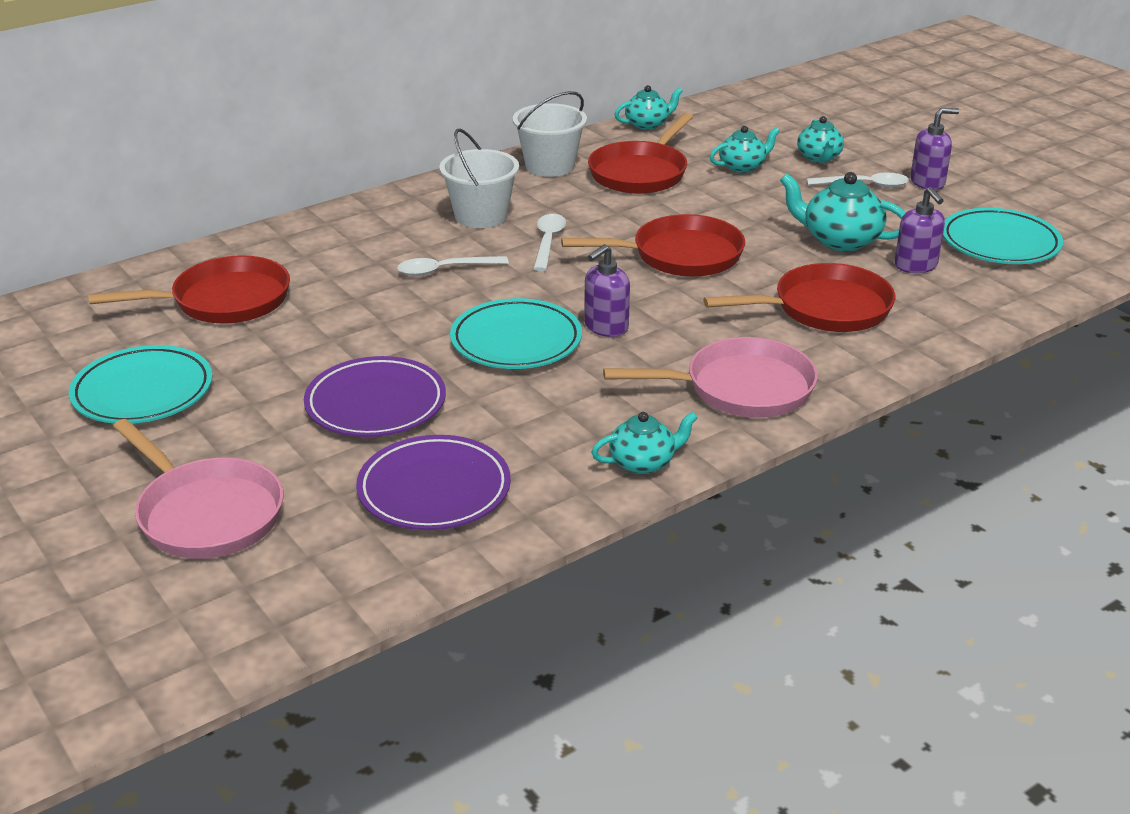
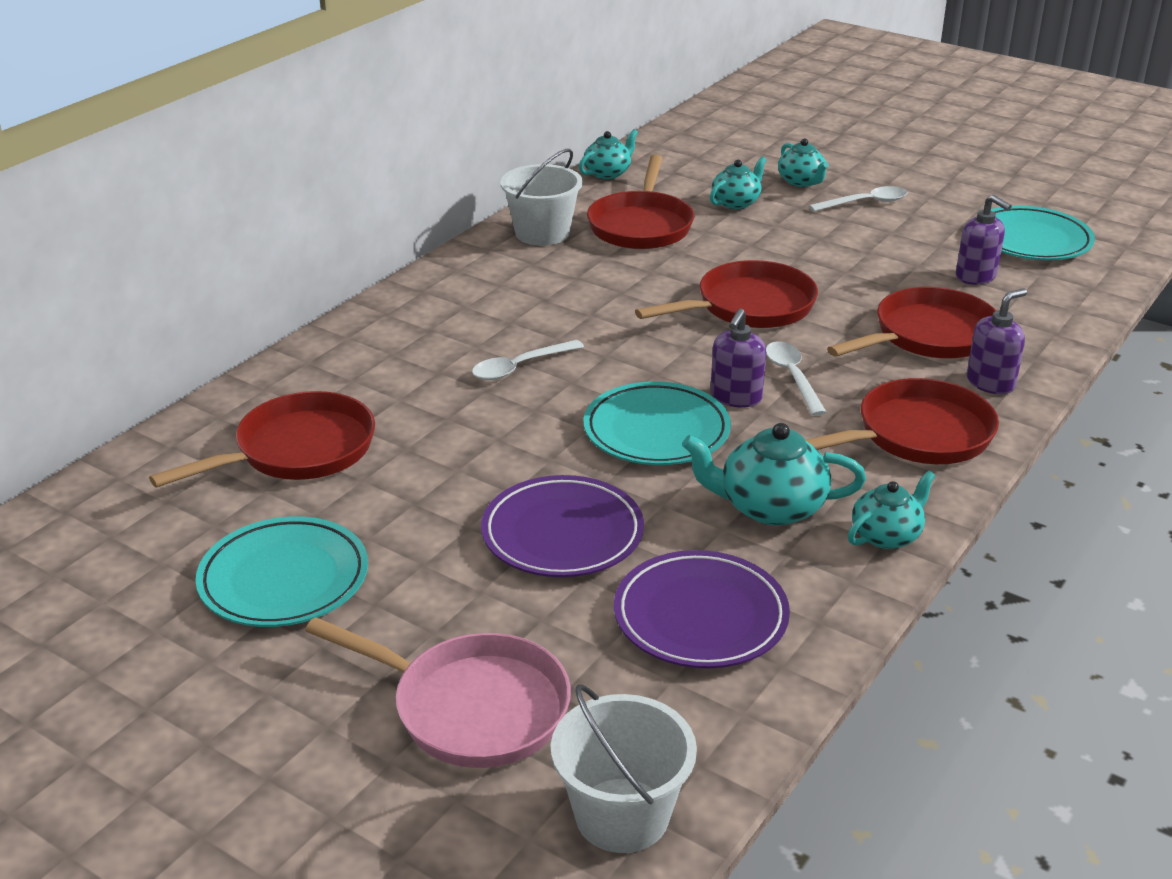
camera: 20 degrees left, 0 degrees up
(481, 216) = (512, 300): white bucket -> white bucket (622, 815)
(548, 242) = (605, 316): white spoon -> white spoon (792, 377)
(741, 388) = (917, 435): pink pan -> red pan
(840, 240) = (887, 263): turquoise teapot -> turquoise teapot (770, 507)
(927, 182) = (920, 191): purple soap dispenser -> purple soap dispenser (990, 383)

